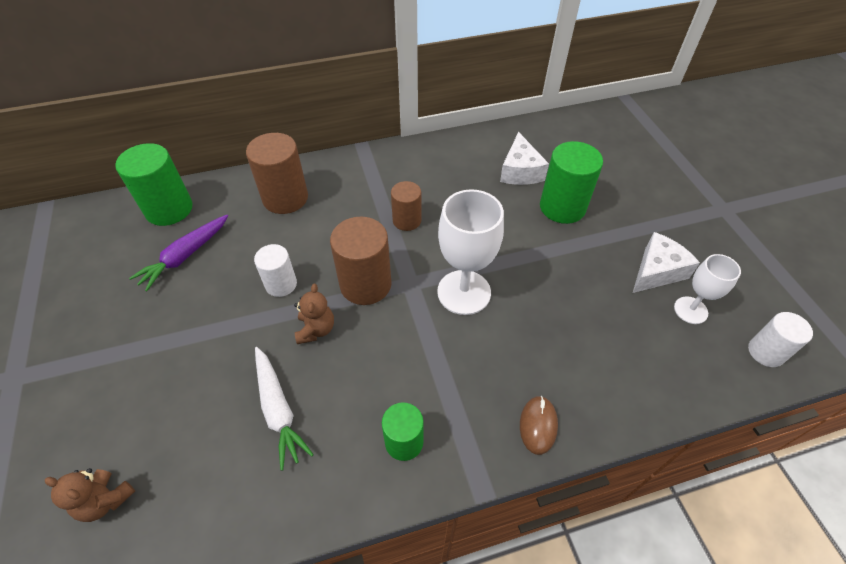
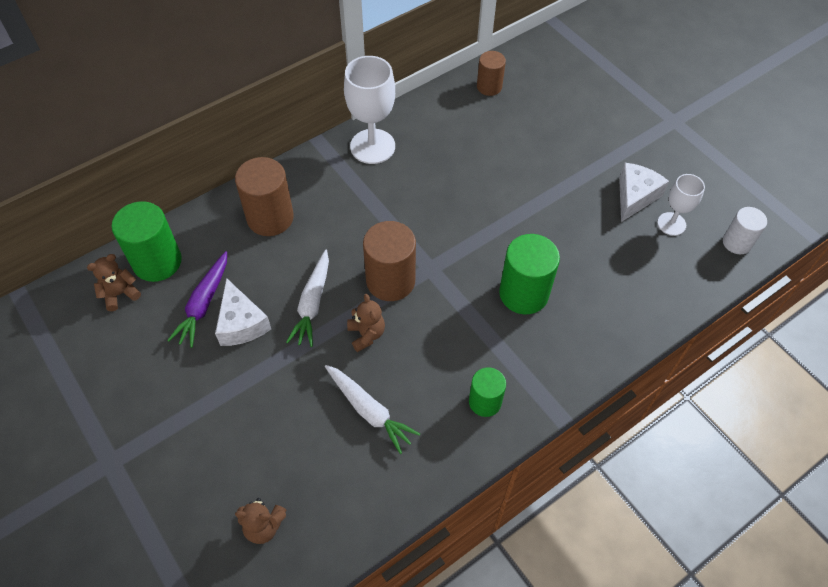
camera: 20 degrees left, 5 degrees up
(122, 227) = (120, 294): none -> brown teddy bear
(281, 284) = (312, 303): white cylinder -> white carrot
(407, 220) = (399, 208): brown cylinder -> brown cylinder (489, 87)
(464, 292) = (480, 263): white goblet -> white goblet (372, 146)
(520, 171) = (483, 129): white cheese -> white cheese (241, 323)
(538, 425) = (584, 355): brown mouse -> none
(562, 207) = (535, 156): green cylinder -> green cylinder (523, 293)

